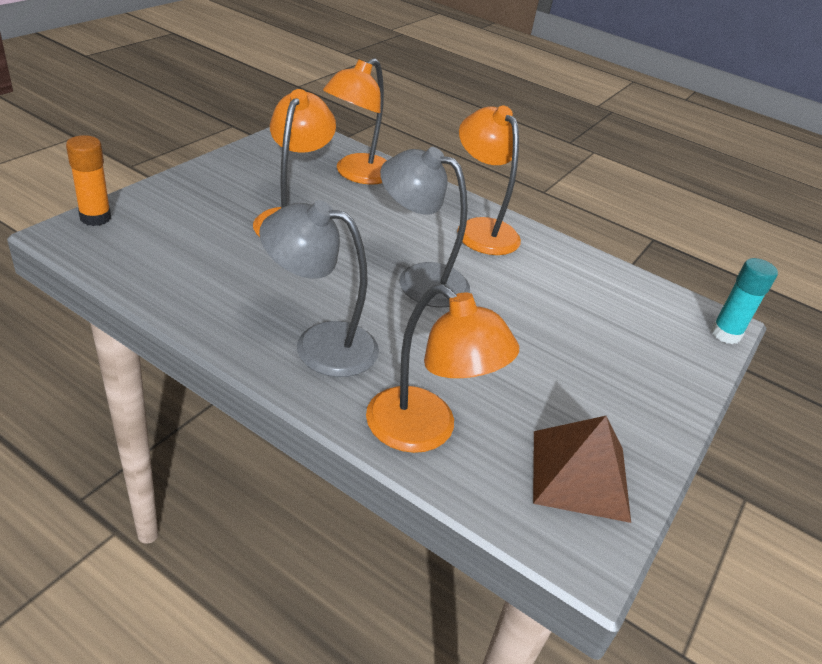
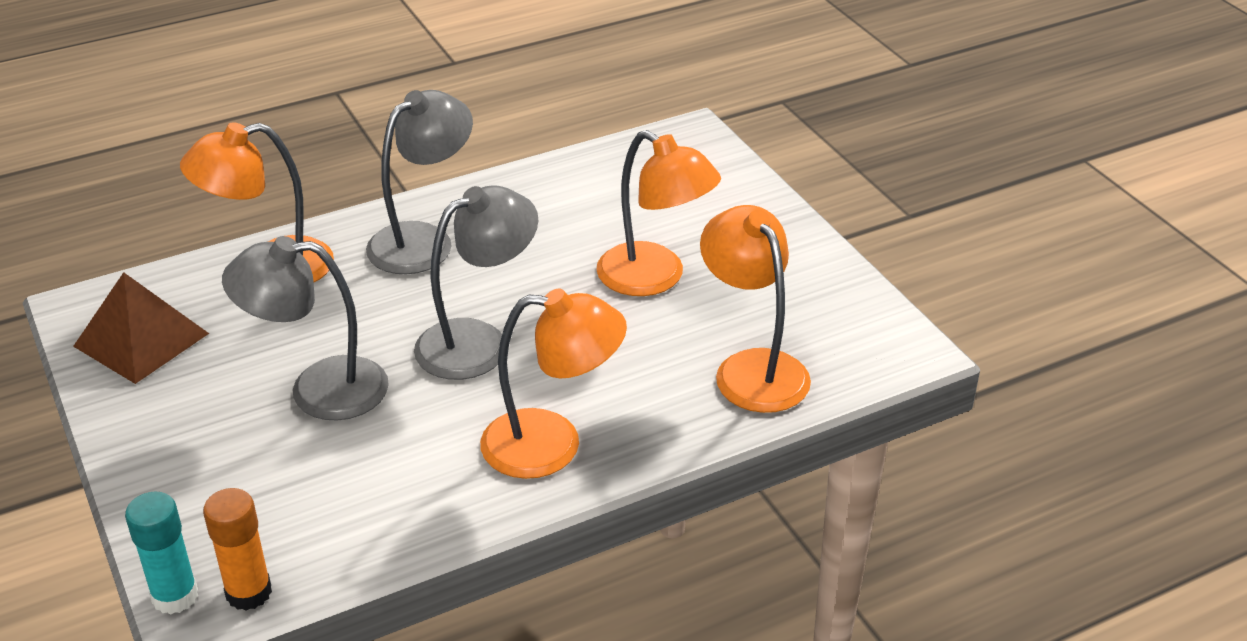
camera: 125 degrees right, 0 degrees up
(95, 218) = (716, 151): orange glue stick -> orange glue stick (249, 592)
(530, 339) = (318, 390): none -> grey lamp

